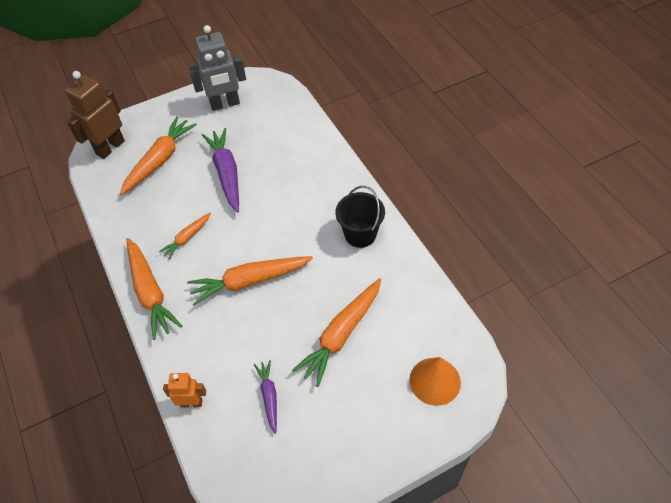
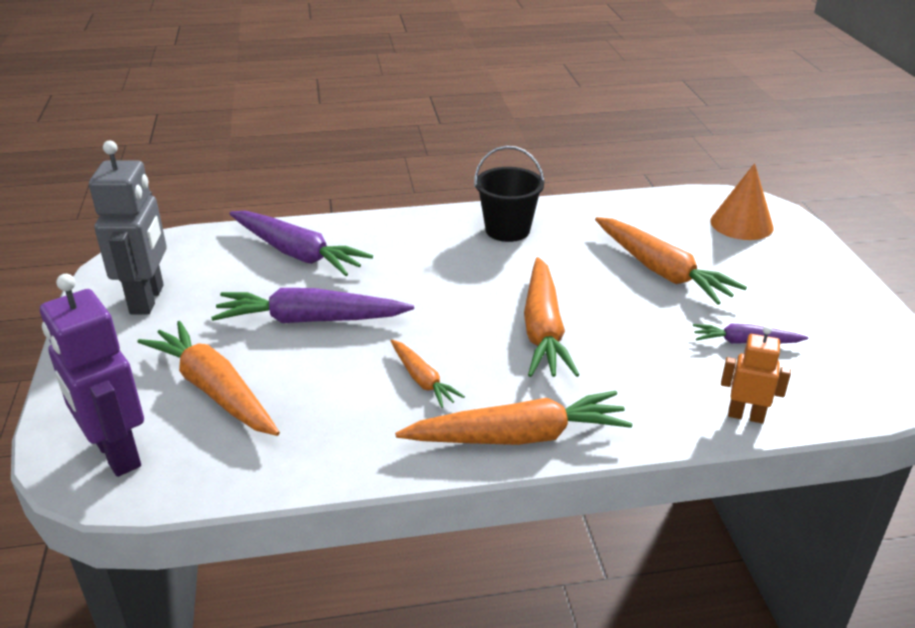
camera: 75 degrees left, 20 degrees down
(110, 147) = (116, 454): brown robot -> purple robot
(191, 403) = (745, 416): orange robot -> orange robot turned 90 degrees clockwise
(290, 143) = (297, 253): none -> purple carrot

